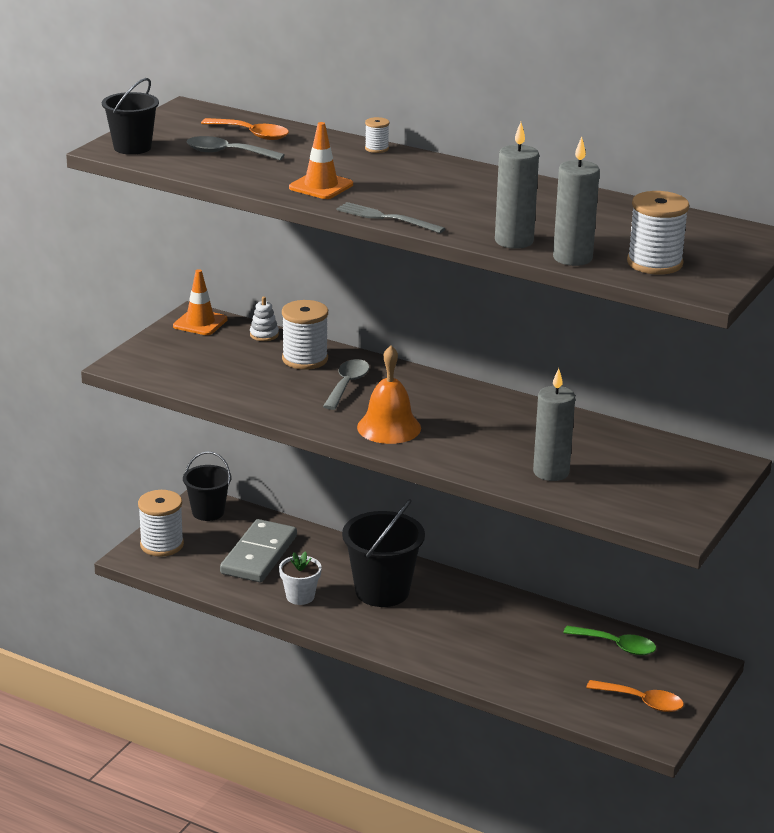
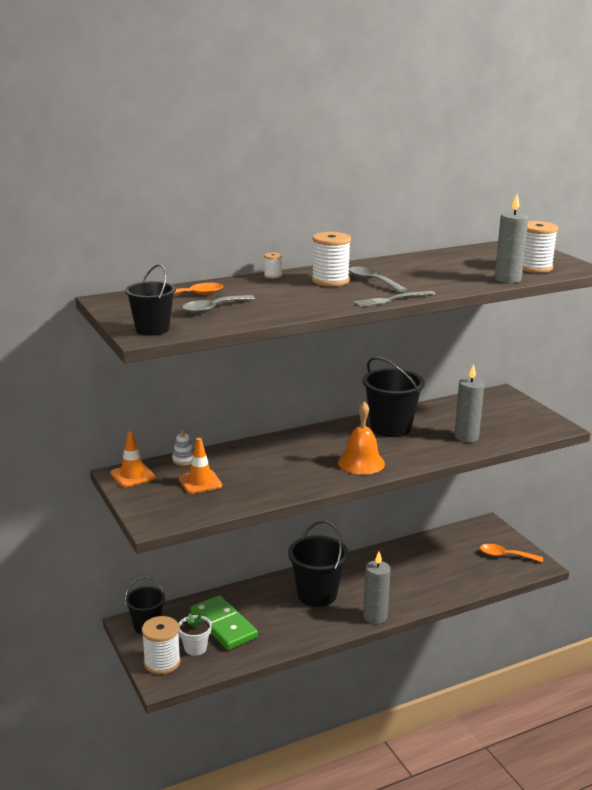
camera: 55 degrees left, 5 degrees down
(258, 555) = (223, 625): grey domino -> green domino
(300, 596) = (289, 628): white flower pot -> white flower pot (195, 648)
(305, 359) = (237, 458): white spool -> white spool (330, 280)
(321, 186) = (314, 301): orange traffic cone -> orange traffic cone (200, 482)
(347, 385) = (290, 457): grey spoon -> grey spoon (372, 281)
(505, 419) = (390, 428): none -> black bucket
(514, 241) = (467, 284): grey candle -> grey candle (375, 617)
(616, 646) = (448, 541): green spoon -> none
(642, 701) = (505, 556): orange spoon -> orange spoon turned 135 degrees counterclockwise

